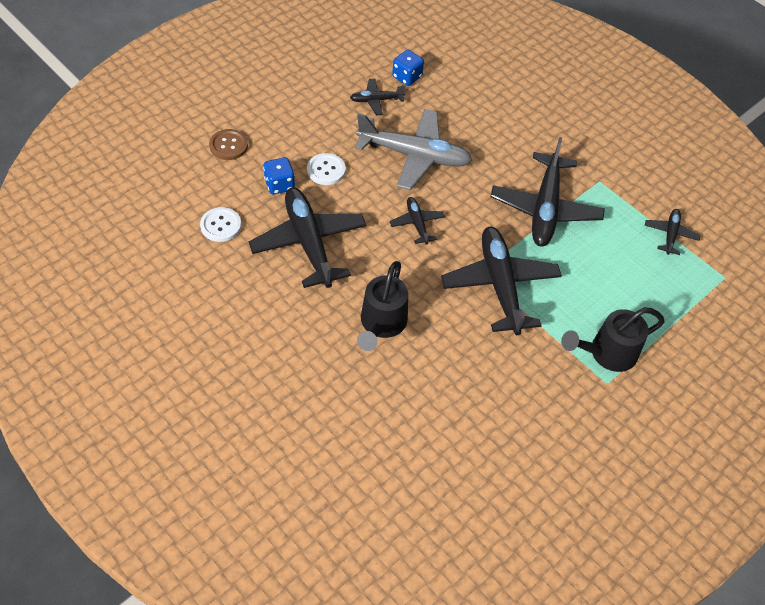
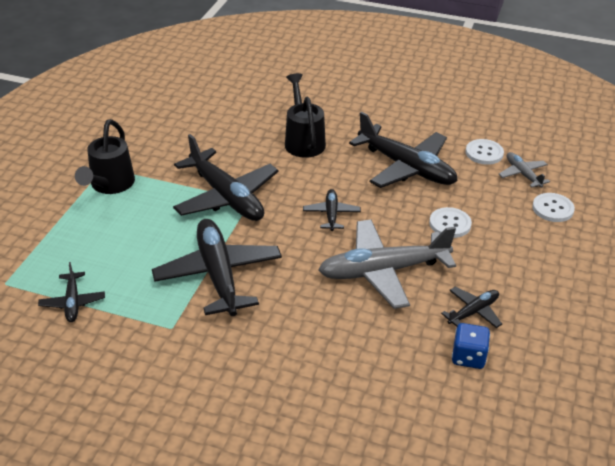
camera: 155 degrees right, 15 degrees down
(213, 187) = (522, 174): none -> grey plane
(228, 146) = (552, 209): brown button -> white button
(279, 185) = (475, 197): blue dice -> none
(417, 223) = (331, 214): black plane -> black plane turned 135 degrees counterclockwise
(607, 353) = (110, 185): black watering can -> black watering can turned 150 degrees clockwise

